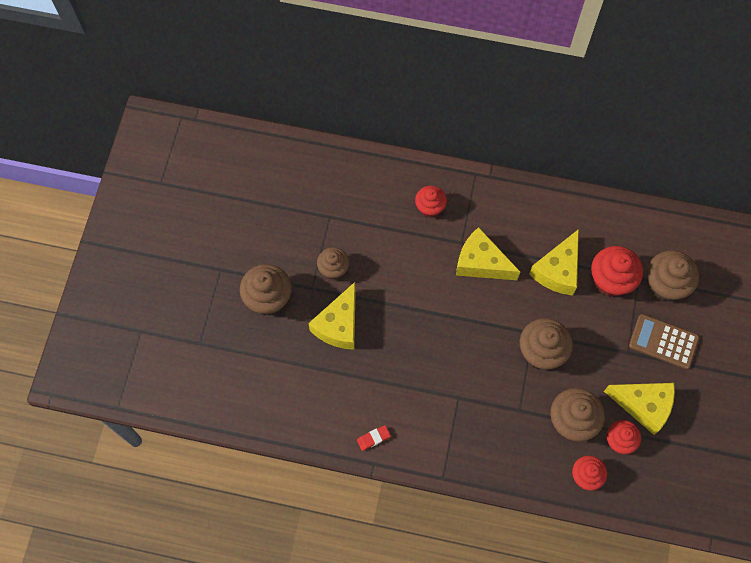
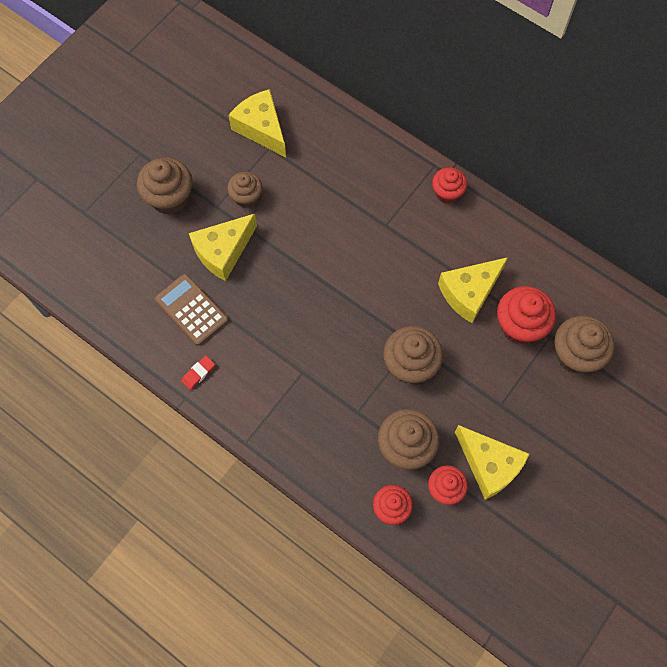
camera: 25 degrees right, 0 degrees up
(373, 438) = (198, 373): red eraser -> red eraser turned 45 degrees counterclockwise
(430, 208) = (371, 179): red cupcake -> red cupcake (447, 193)
(481, 263) = (395, 252): yellow cheese -> yellow cheese (261, 128)
(663, 342) = (544, 411): brown calculator -> brown calculator (191, 310)

